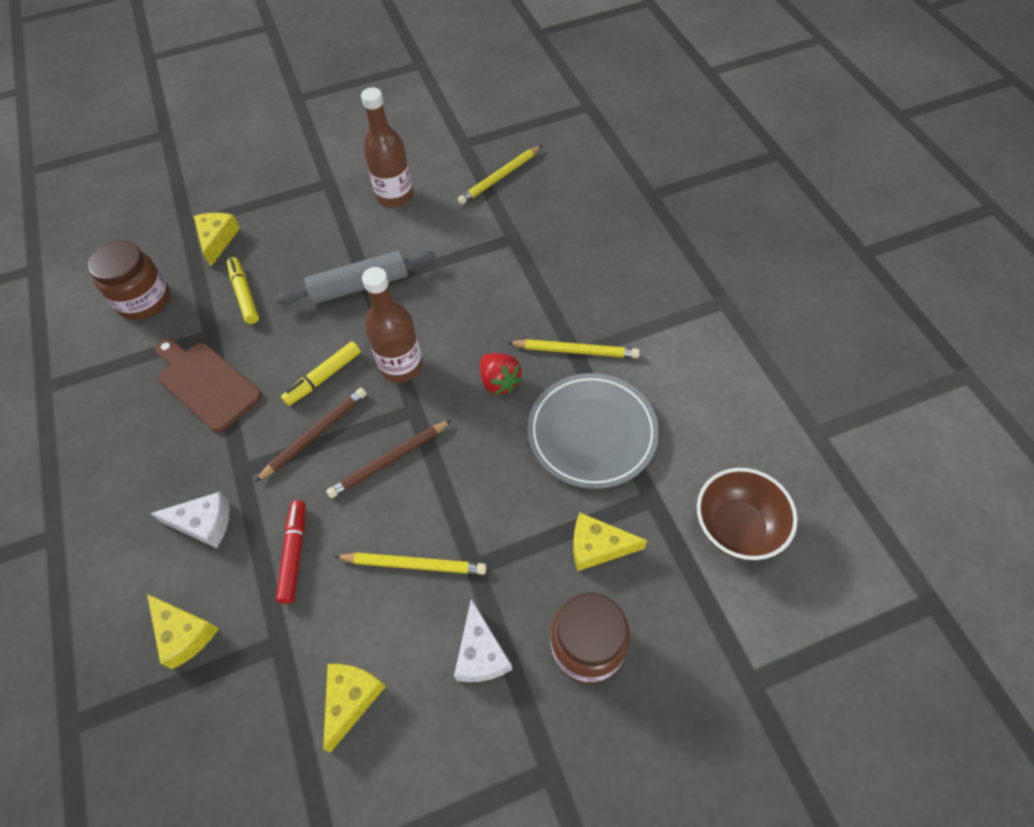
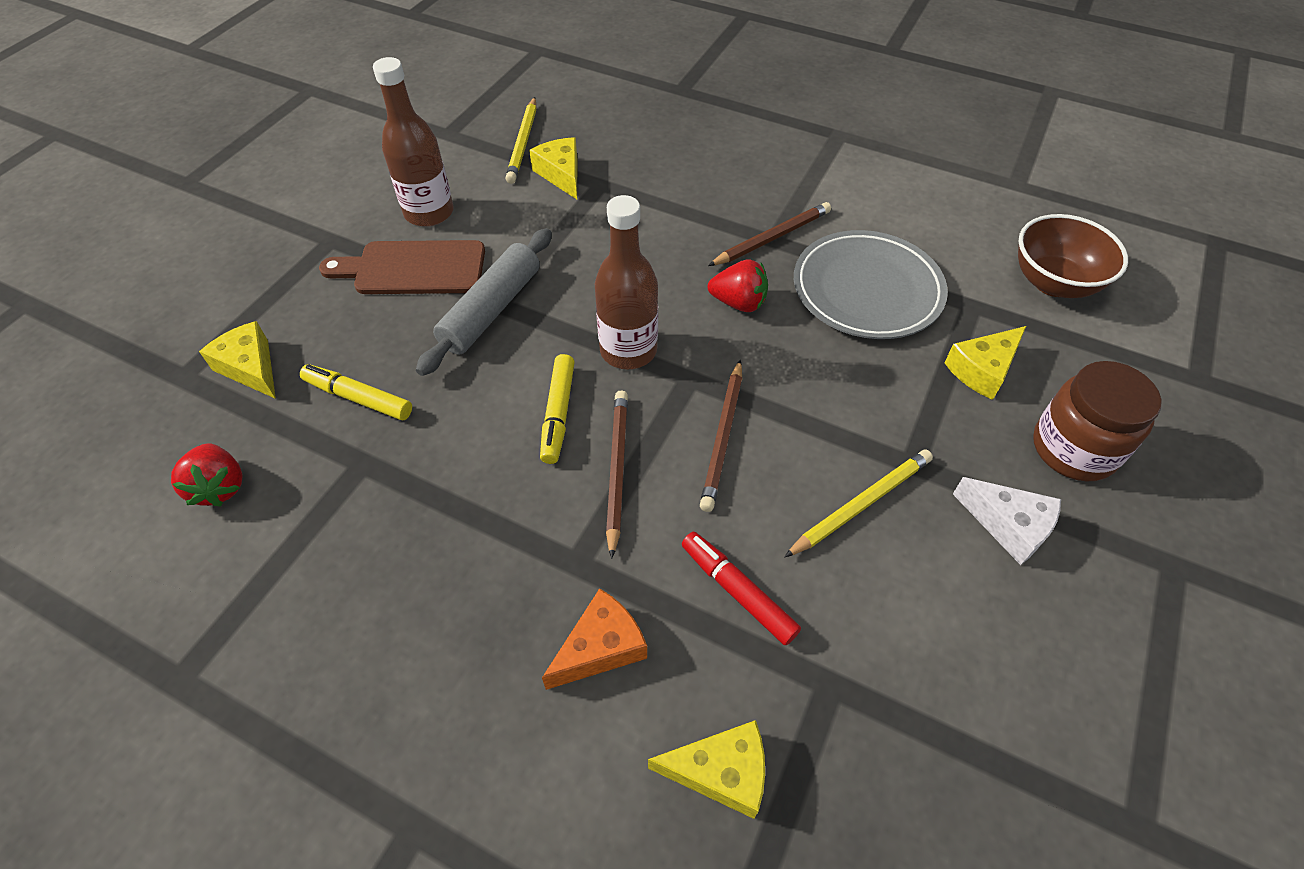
camera: 45 degrees left, 5 degrees down
(144, 300) = (220, 487): brown jar -> red strawberry
(204, 523) = (601, 647): white cheese -> orange cheese
(206, 383) = (421, 513): brown cutting board -> brown cutting board (413, 268)
(351, 699) = (960, 666): yellow cheese -> yellow cheese (561, 174)
(575, 351) = (772, 238): yellow pencil -> brown pencil

